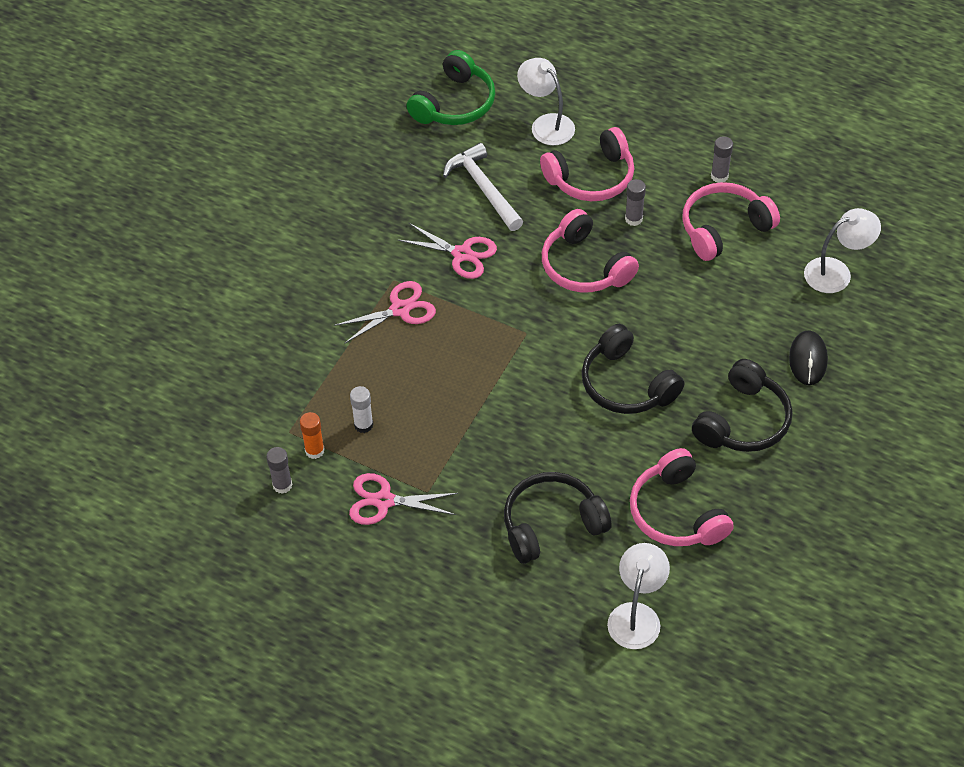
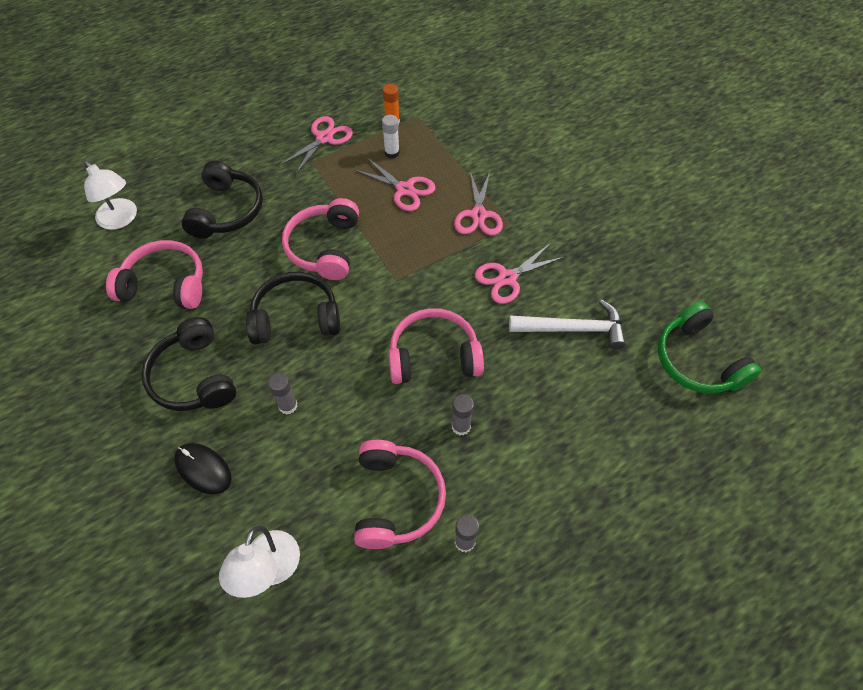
camera: 120 degrees right, 5 degrees up
(282, 485) = (379, 98): grey glue stick -> grey glue stick (288, 405)
(409, 385) = (405, 189): none -> pink scissors
(546, 124) = (629, 422): white lamp -> none
(591, 178) = (534, 421): pink headphones -> pink headphones (324, 247)

